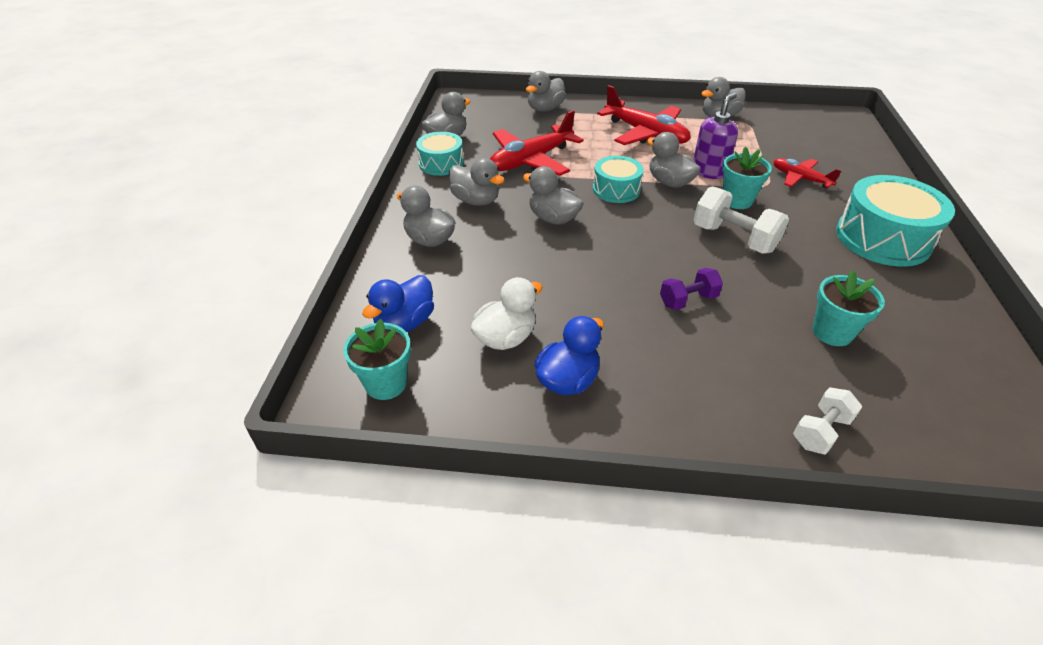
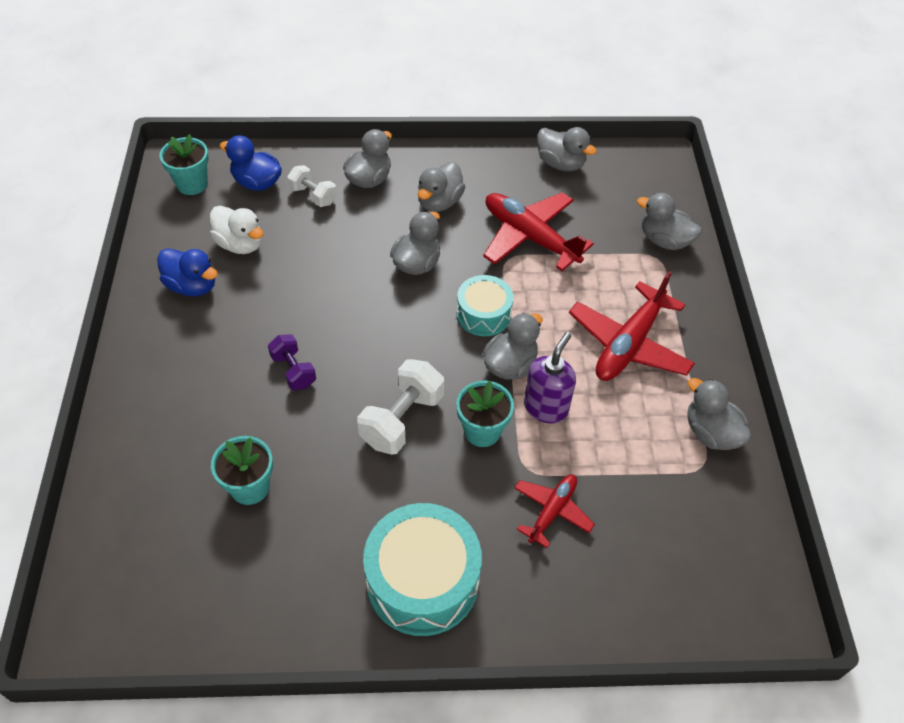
camera: 80 degrees right, 10 degrees up
(441, 163) = (505, 167): turquoise drum -> none
(709, 171) = (546, 407): purple soap dispenser -> purple soap dispenser turned 90 degrees counterclockwise
(821, 431) = (128, 453): white dumbbell -> white dumbbell (313, 196)

